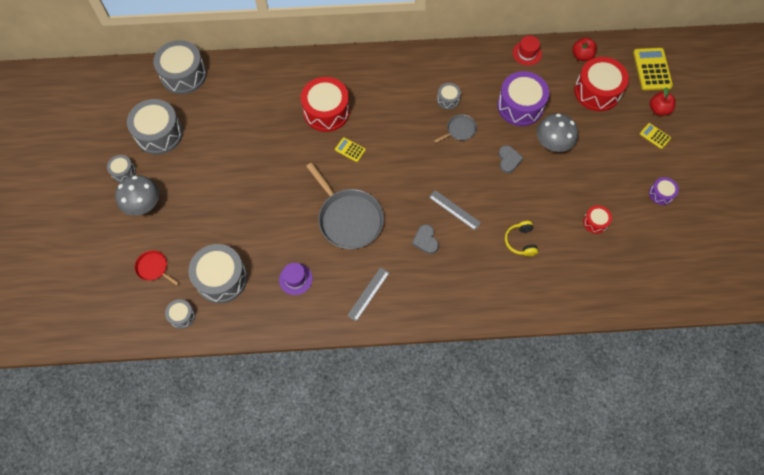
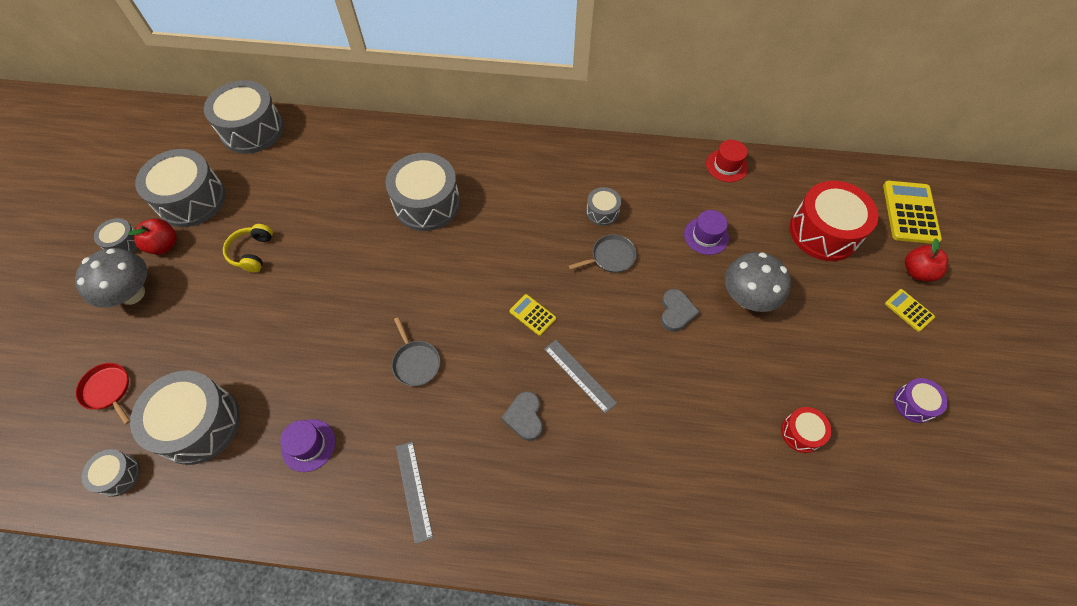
camera: 10 degrees right, 5 degrees down
(326, 111) = (427, 203): red drum -> grey drum
(348, 218) = (416, 362): grey pan -> grey pan, size x0.48
(350, 150) = (445, 261): yellow calculator -> yellow calculator (532, 315)
(368, 294) = (413, 490): grey ruler -> grey ruler turned 60 degrees counterclockwise
(520, 106) = (706, 236): purple drum -> purple hat
(521, 241) = (675, 445): yellow headphones -> yellow headphones (252, 252)
(581, 56) = (806, 180): red apple -> red apple (164, 245)

